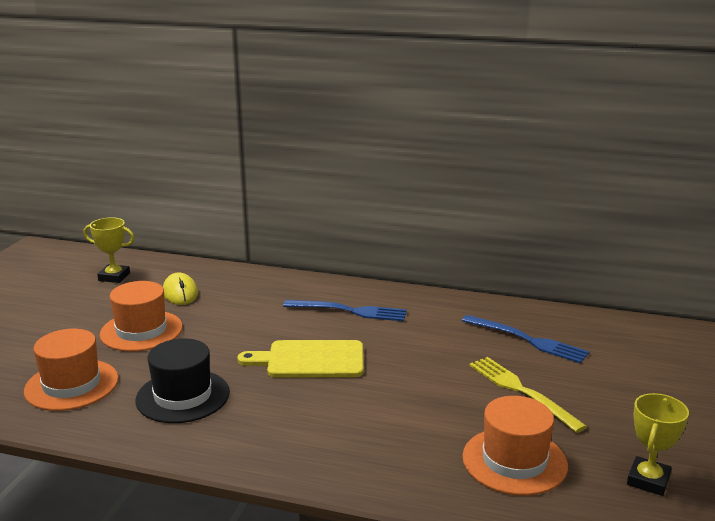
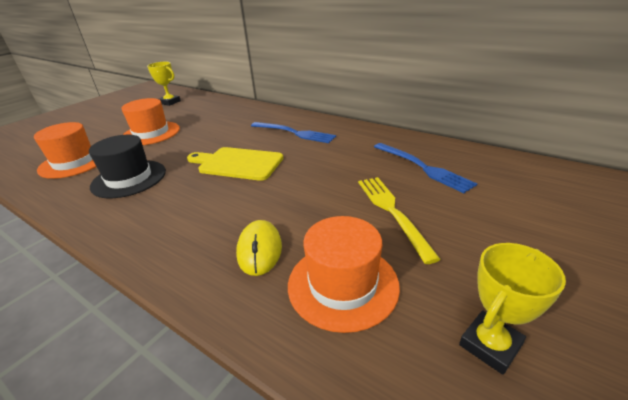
camera: 20 degrees right, 10 degrees up
(180, 293) = (197, 113): yellow mouse -> yellow mouse (259, 250)

